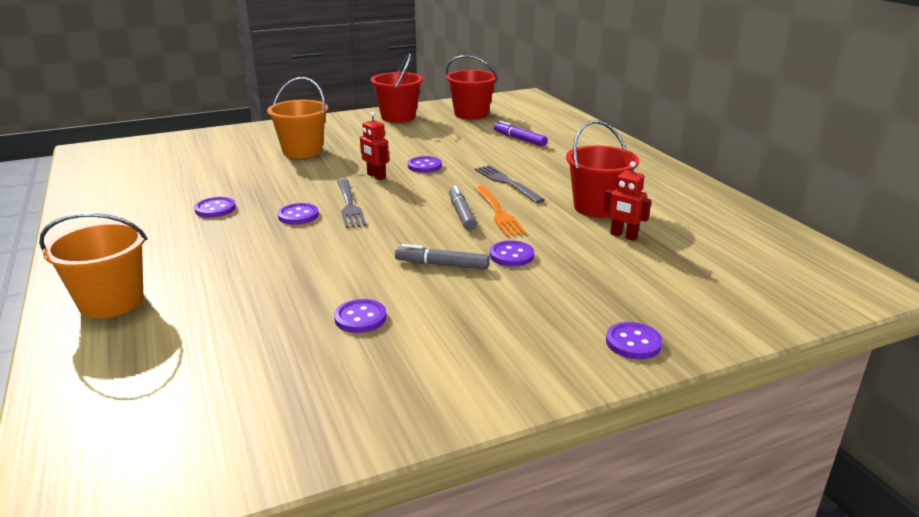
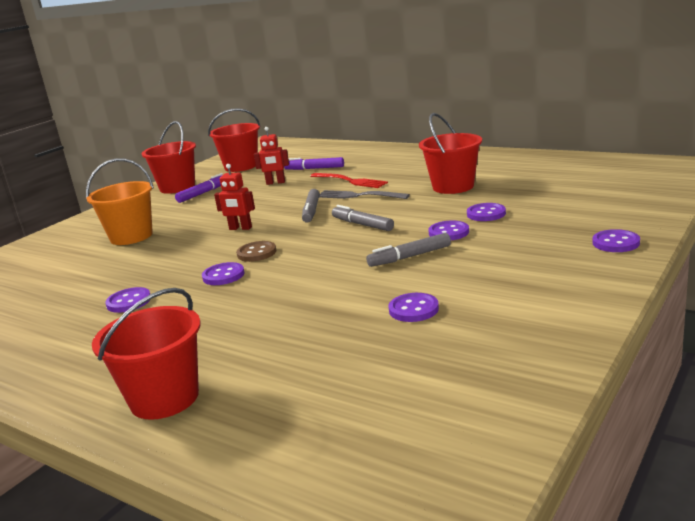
camera: 30 degrees left, 5 degrees down
(111, 302) = (164, 398): orange bucket -> red bucket
(349, 205) = (256, 253): grey fork -> brown button
(406, 130) = (203, 193): none -> purple marker
(424, 166) = (270, 208): purple button -> purple button (486, 214)
(448, 182) = (311, 211): none -> grey marker
(498, 213) = (389, 214): orange fork -> none
(525, 164) = (350, 181): none -> red fork
(623, 236) = (501, 195): red robot -> red robot (275, 183)

